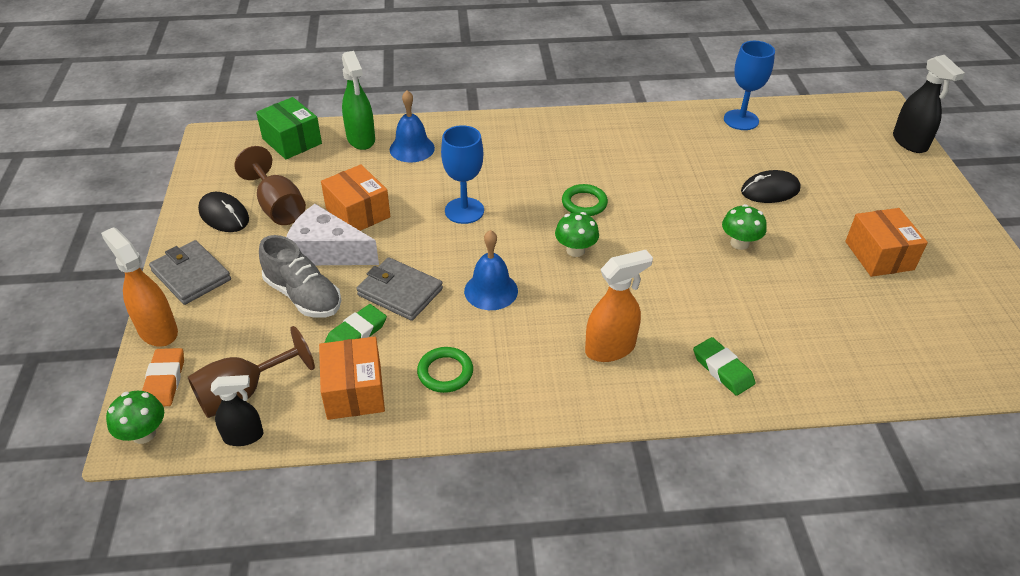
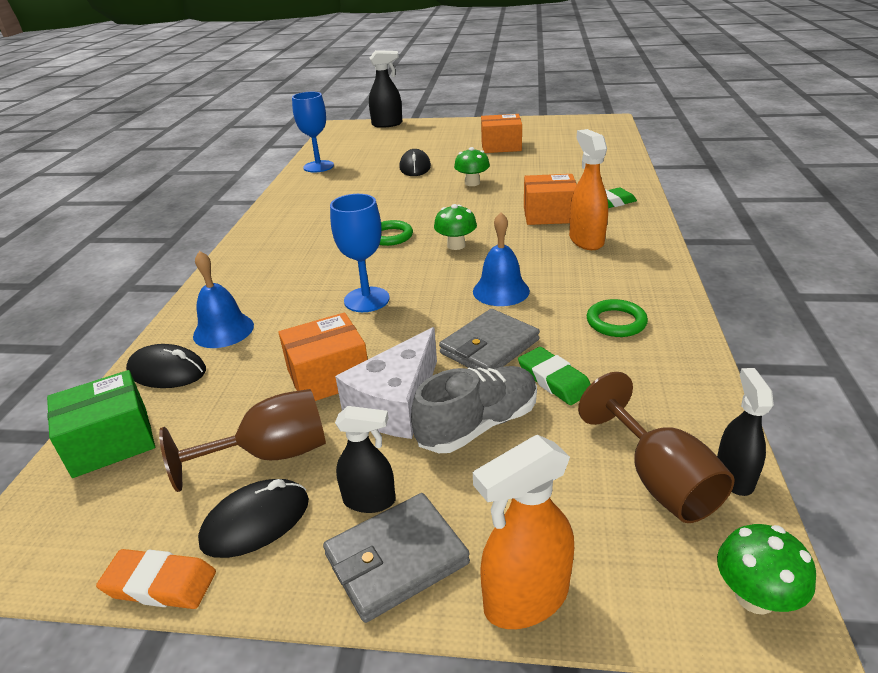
camera: 75 degrees left, 10 degrees down
(164, 380) = (640, 578): orange eraser -> orange eraser (160, 584)
(236, 256) = (369, 500): none -> black spray bottle
(354, 391) = (647, 382): orange box -> orange box (549, 214)
(361, 139) = (167, 371): green spray bottle -> black mouse

